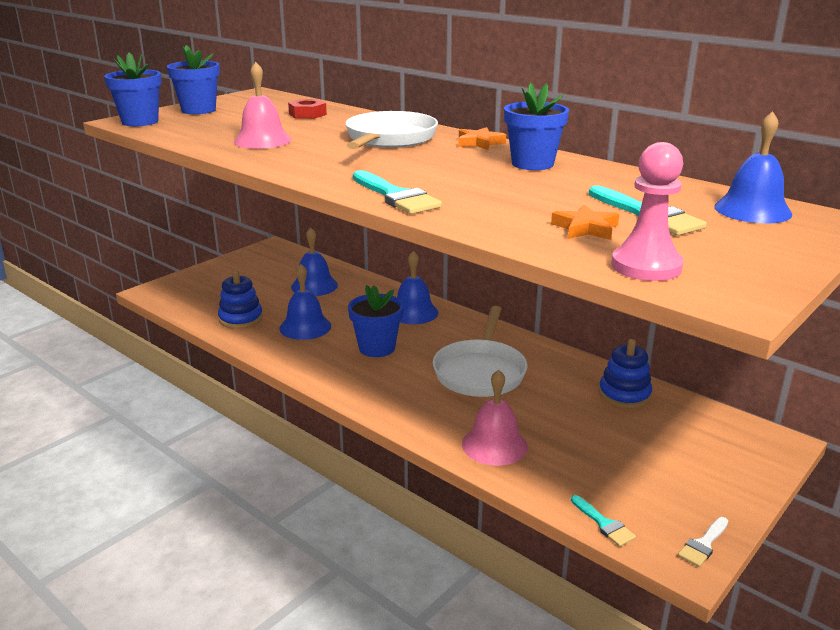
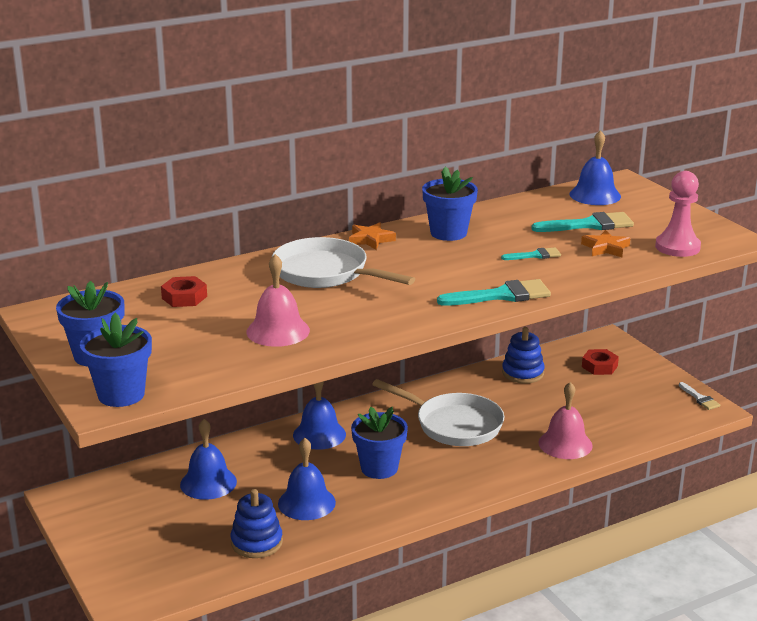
camera: 70 degrees left, 0 degrees up
(604, 524) = (671, 425): turquoise brush -> turquoise brush (535, 255)
(698, 445) = (599, 366): none -> red nut

